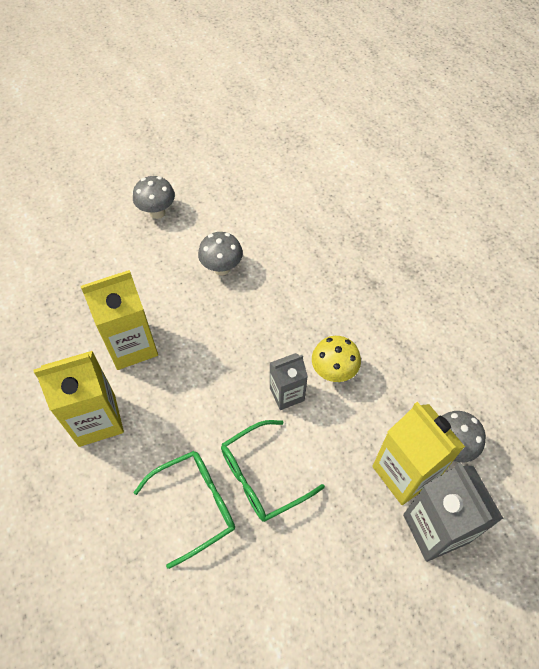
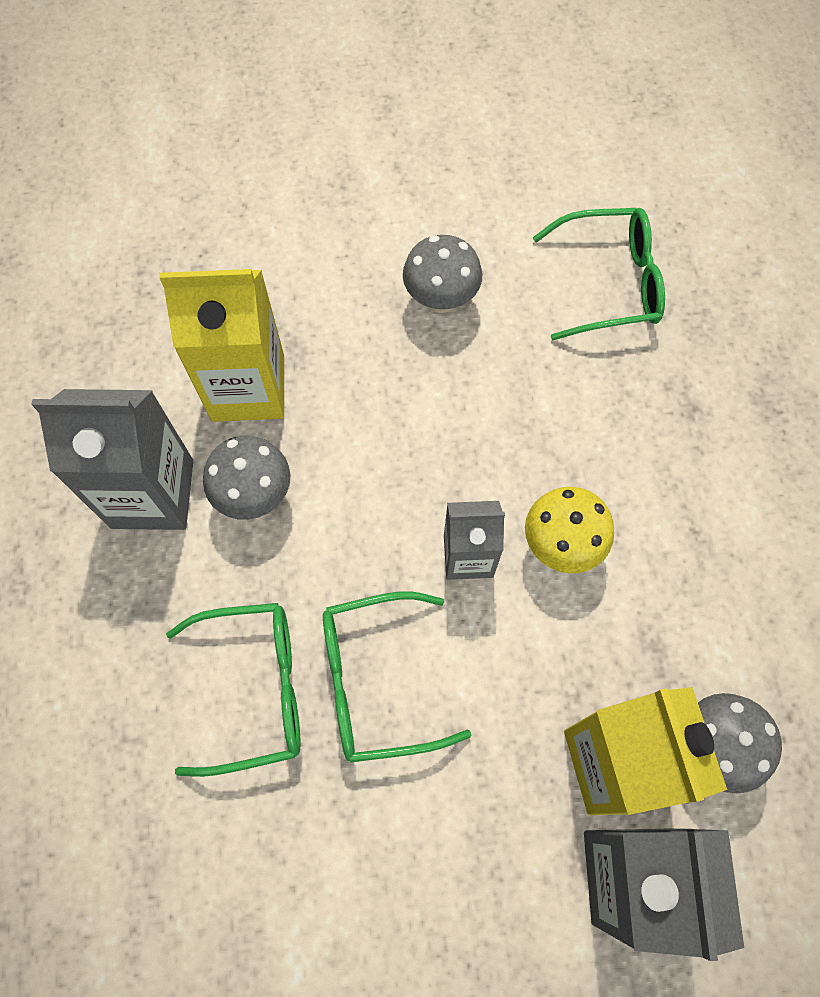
camera: 20 degrees right, 10 degrees up
(97, 420) = (152, 494): yellow carton -> grey carton
(157, 212) = (369, 167): grey mushroom -> grey mushroom (255, 495)
(307, 234) = (610, 283): none -> green glasses

